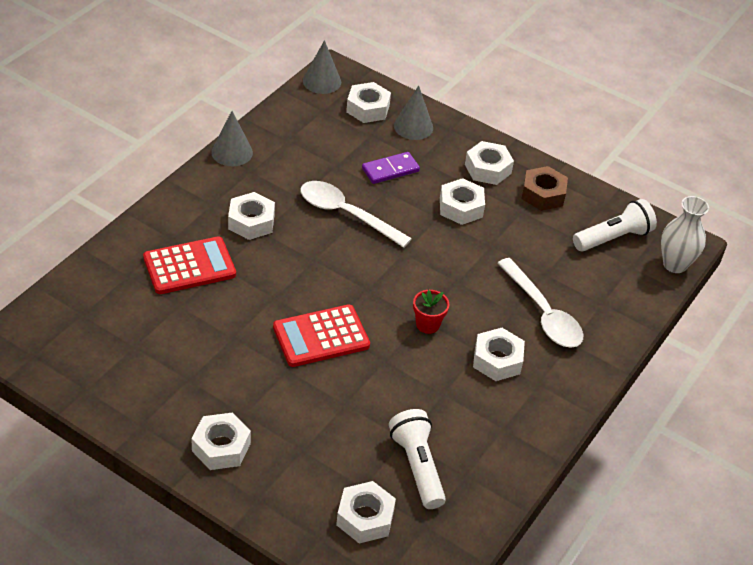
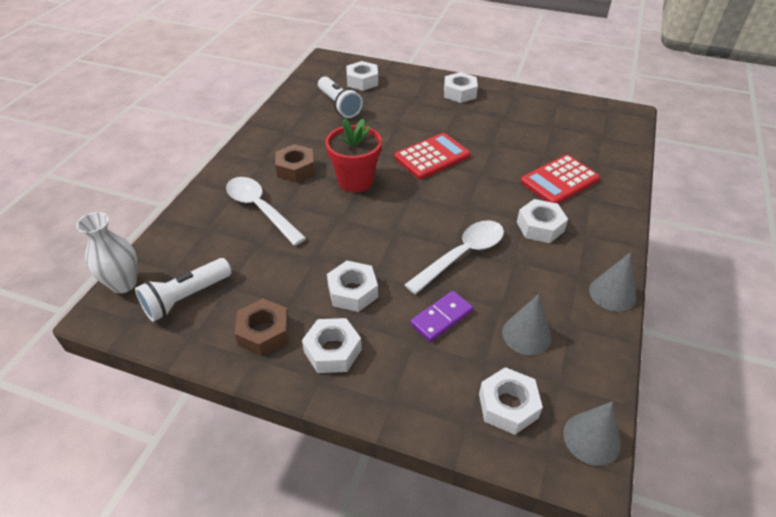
camera: 170 degrees right, 0 degrees up
(346, 214) = (462, 255): white spoon -> white spoon turned 60 degrees counterclockwise
(413, 126) = (439, 392): grey cone -> grey cone (526, 334)
(427, 324) = (355, 181): red flower pot -> red flower pot, size x1.82
(497, 360) = (296, 169): white nut -> brown nut

